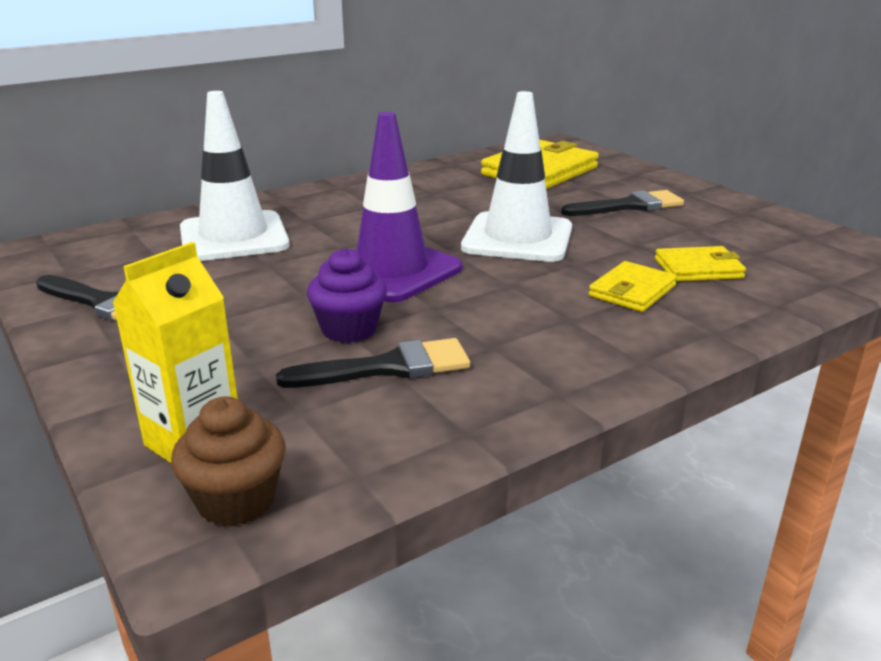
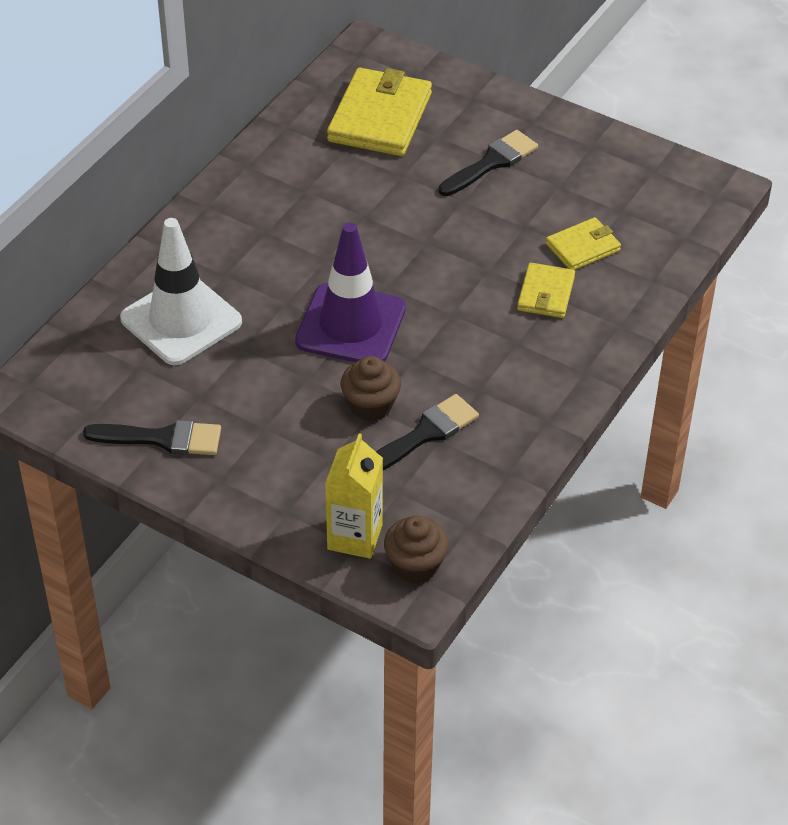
camera: 25 degrees left, 20 degrees up
(349, 329) = (370, 406): purple cupcake -> brown cupcake
(517, 238) = (423, 246): white traffic cone -> none

